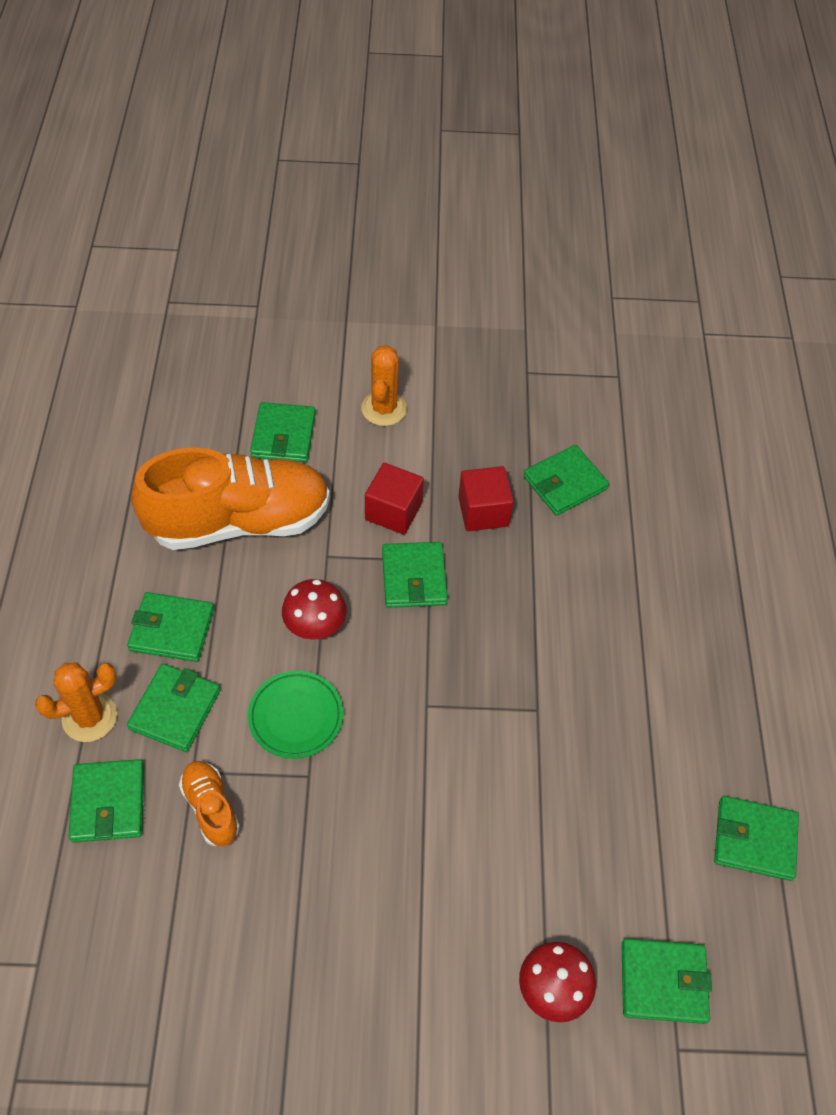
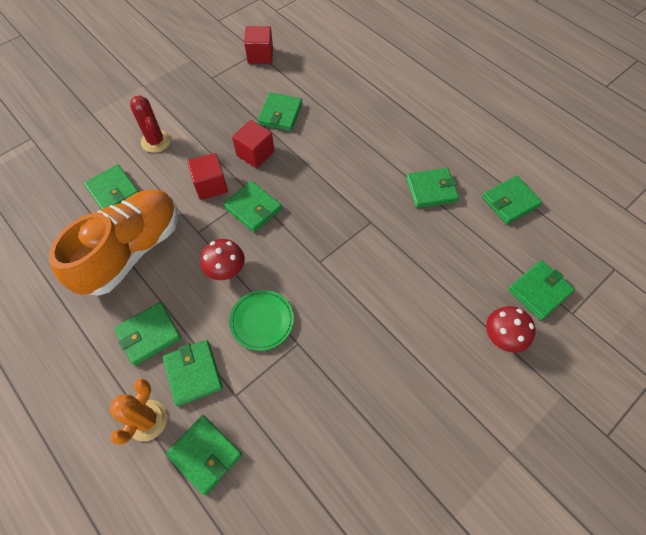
camera: 40 degrees left, 5 degrees up
(211, 808) = (264, 404): orange shoe -> none
(384, 408) = (156, 141): orange cactus -> red cactus
(618, 384) = (260, 55): none -> red cube
(660, 734) = (431, 190): none -> green wallet

